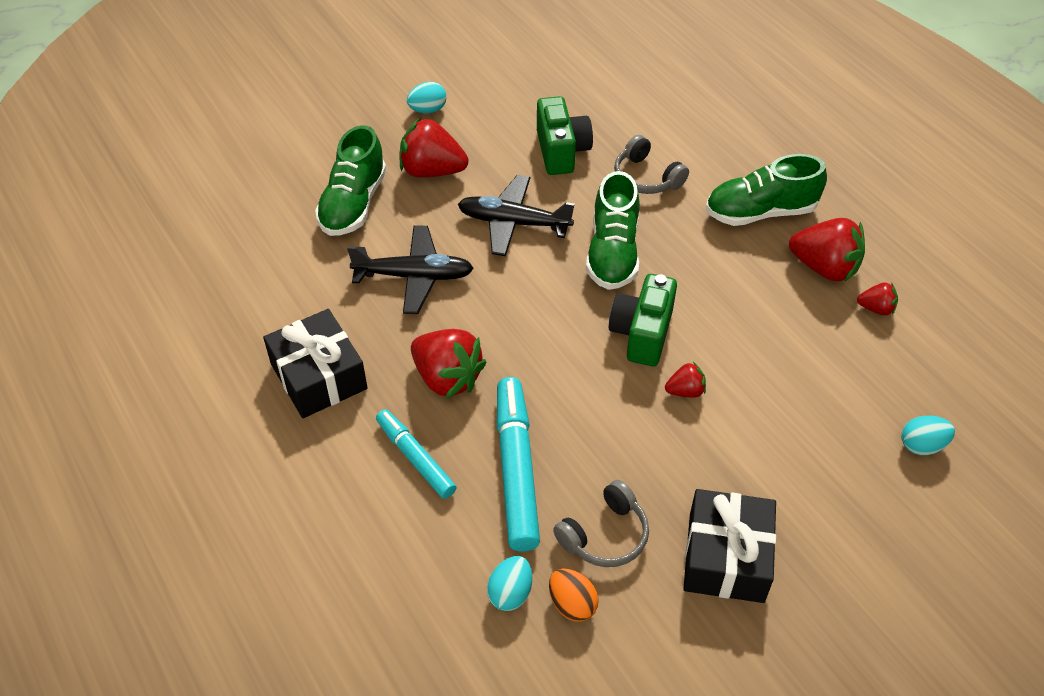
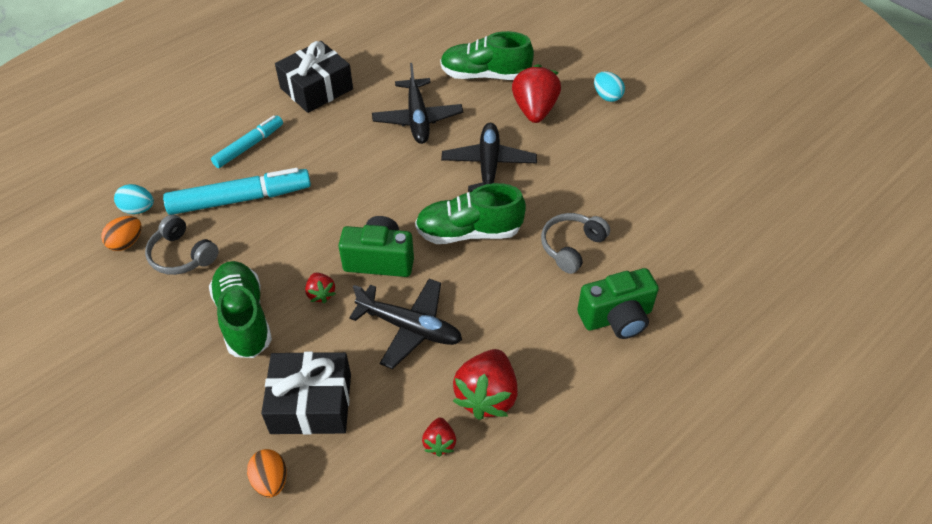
camera: 80 degrees right, 0 degrees up
(447, 378) = (321, 151): red strawberry -> none
(561, 151) = (586, 185): green camera -> green camera (617, 318)
(726, 557) = (158, 331): black gift -> black gift (311, 403)
(739, 316) = (410, 327): none -> black plane
(760, 212) = (551, 339): green shoe -> green shoe (244, 318)
(922, 445) = (270, 481): turquoise egg -> orange egg

